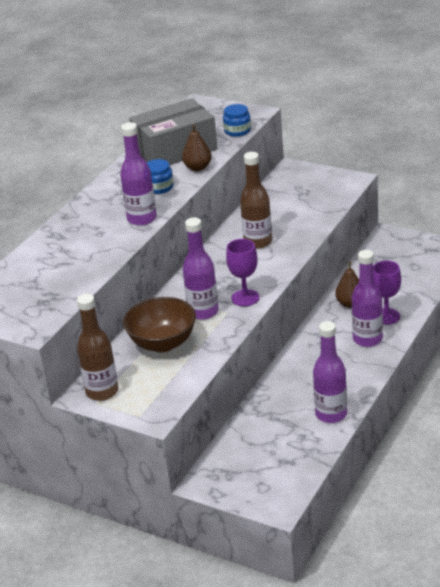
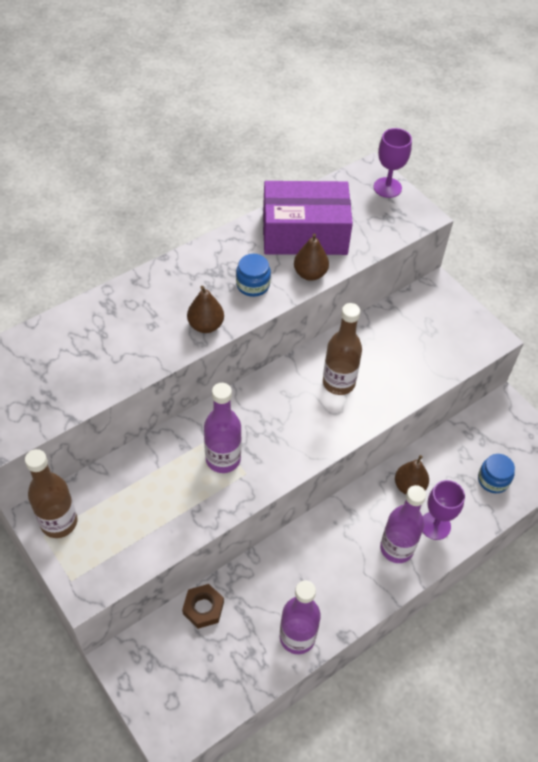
camera: 20 degrees right, 20 degrees up
(142, 219) = (206, 325): purple bottle -> brown pear
(163, 343) = (157, 484): brown bowl -> none
(175, 150) = (304, 233): grey box -> purple box
(237, 131) = (386, 235): blue jar -> blue jar (493, 480)
(245, 298) = (276, 461): purple goblet -> purple goblet (387, 187)
(245, 429) = (203, 608): none -> brown nut

